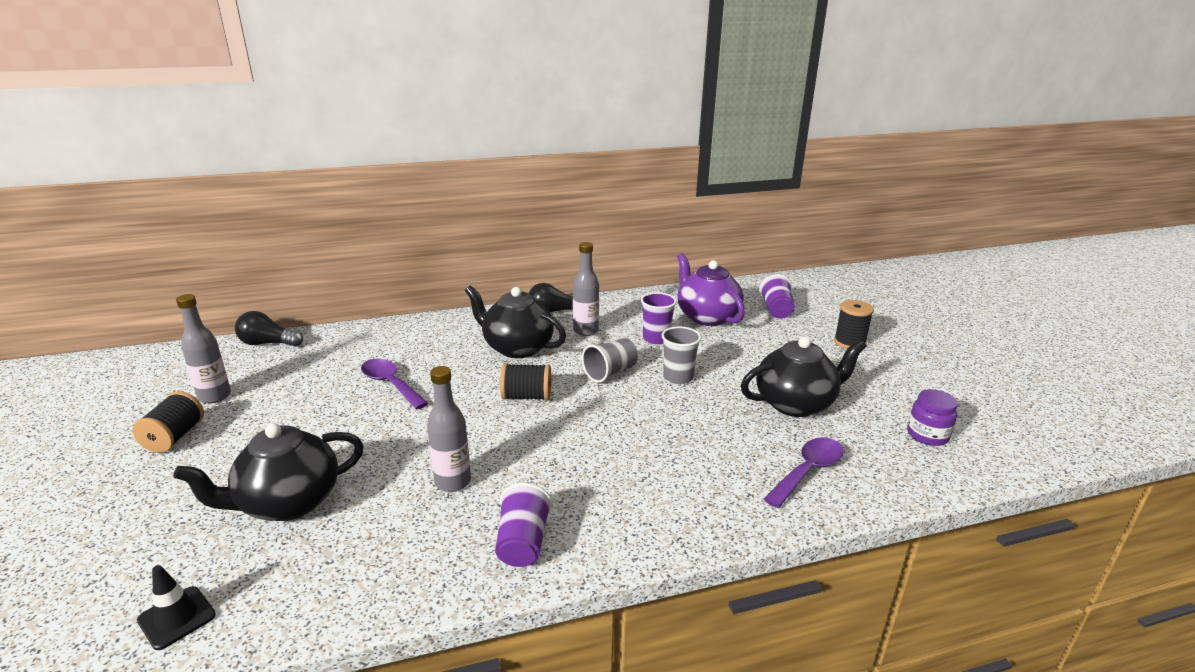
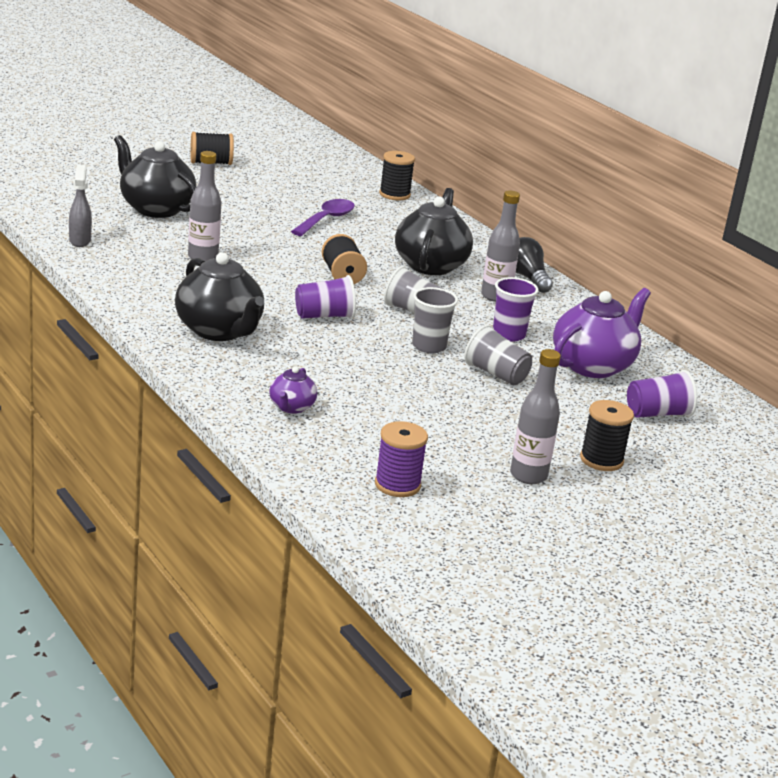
camera: 70 degrees right, 0 degrees up
(177, 617) = (45, 199): black traffic cone -> none
(215, 396) = (269, 164): grey bottle -> grey bottle (528, 476)
(268, 343) = (360, 166): black light bulb -> none
(352, 338) = (394, 195): none -> black spool
(355, 591) = (80, 241): none -> grey spray bottle
(523, 543) = (143, 287): purple cup -> purple cup (324, 316)
(725, 356) = (496, 374): none -> grey cup
(796, 404) = (416, 410): black teapot -> black teapot (219, 331)
(808, 471) = (291, 407): purple spoon -> purple teapot
(927, 435) = (397, 485): purple jar -> purple spool

